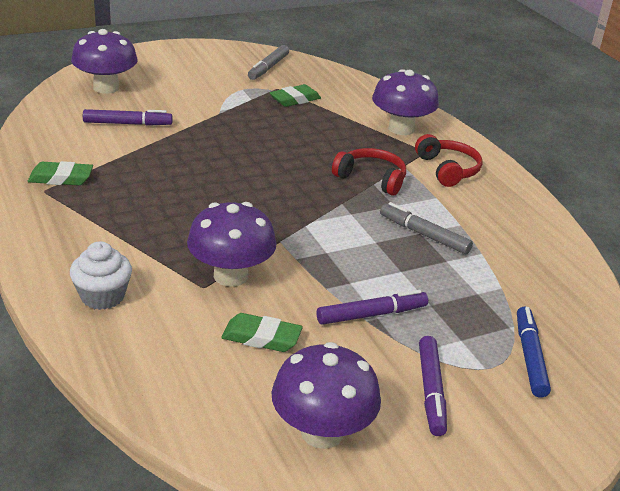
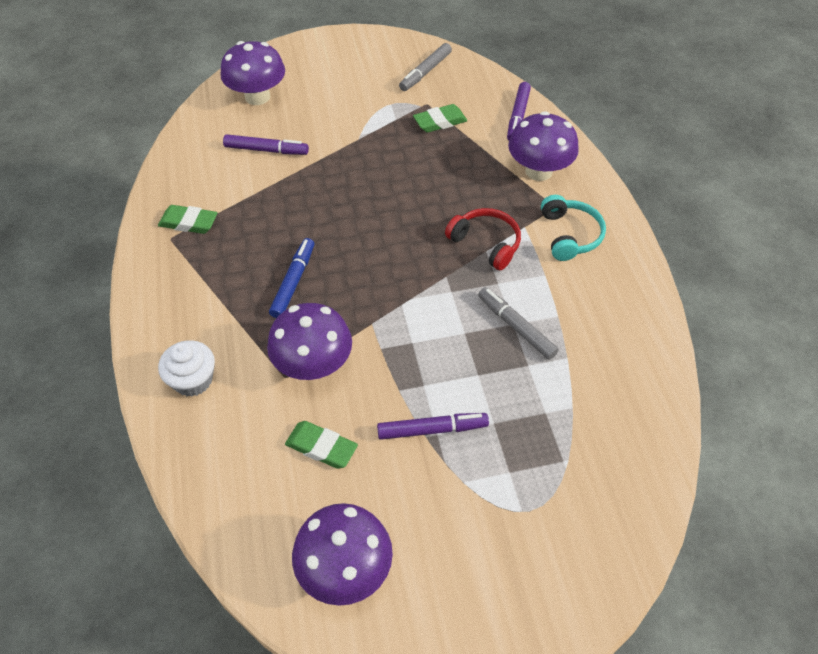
camera: 15 degrees right, 20 degrees up
(431, 391) = (460, 533): purple marker -> purple marker (518, 116)
(448, 169) = (570, 235): red headphones -> turquoise headphones
(530, 357) = (570, 502): blue marker -> blue marker (293, 282)

